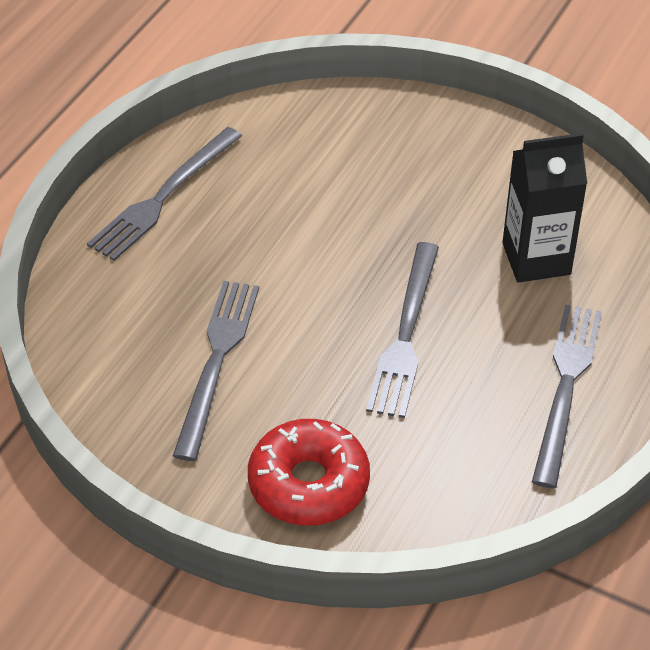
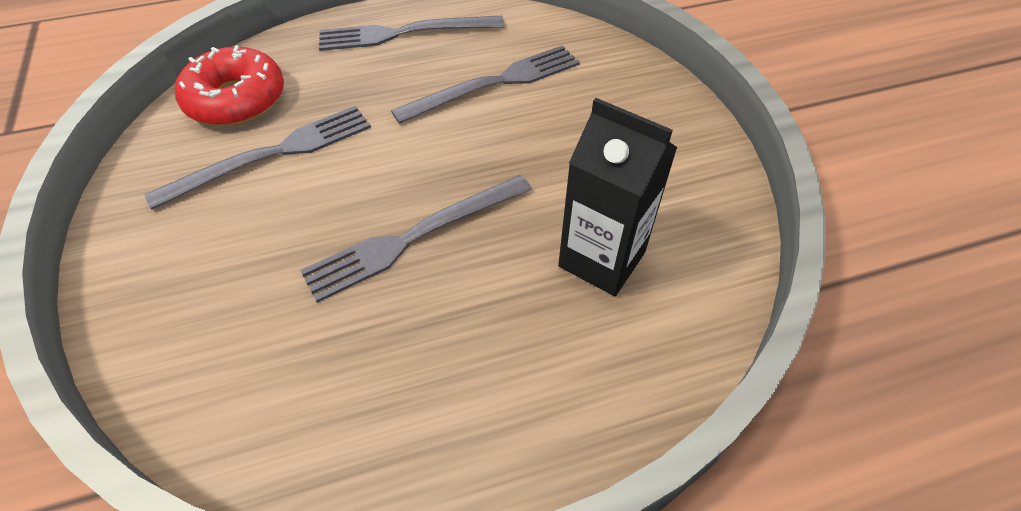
camera: 45 degrees right, 5 degrees up
(309, 483) = (183, 292): red donut -> red donut (236, 100)
(566, 387) = (474, 395): grey fork -> grey fork (495, 83)

